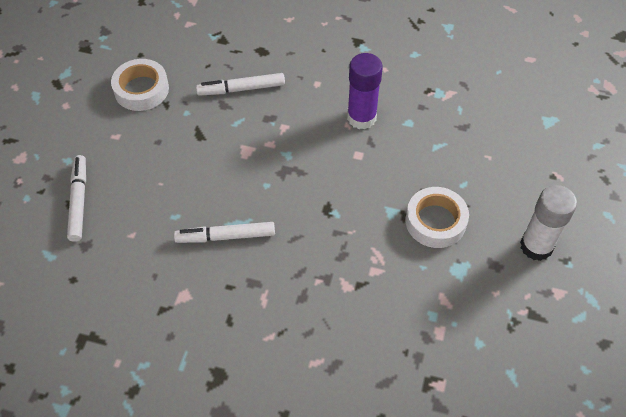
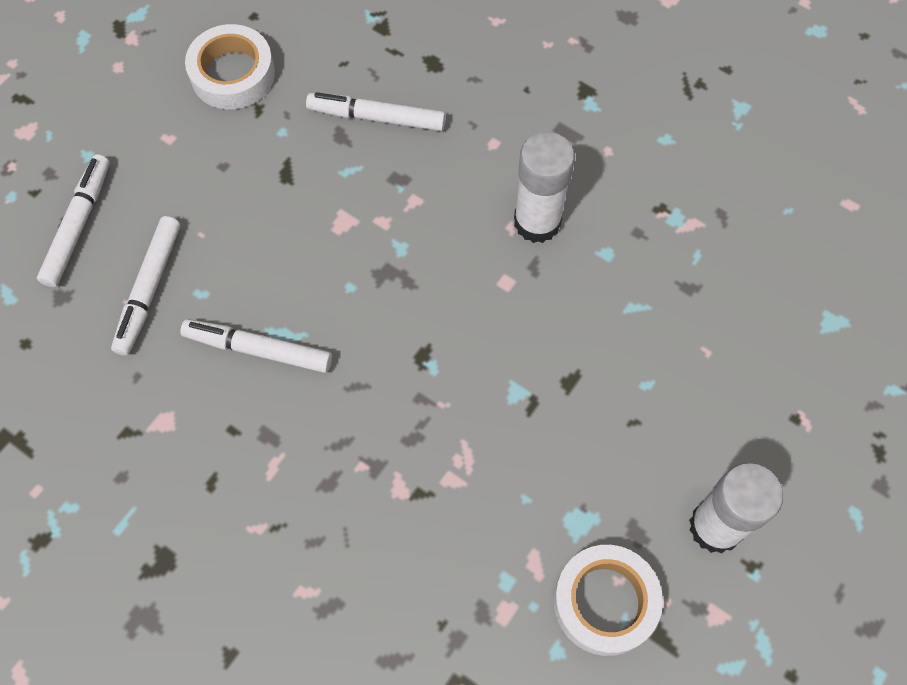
camera: 20 degrees right, 10 degrees up
(141, 224) = (149, 289): none -> white marker
(361, 117) = (537, 222): purple glue stick -> white glue stick
(435, 221) = (576, 431): white tape -> white tape (605, 602)

